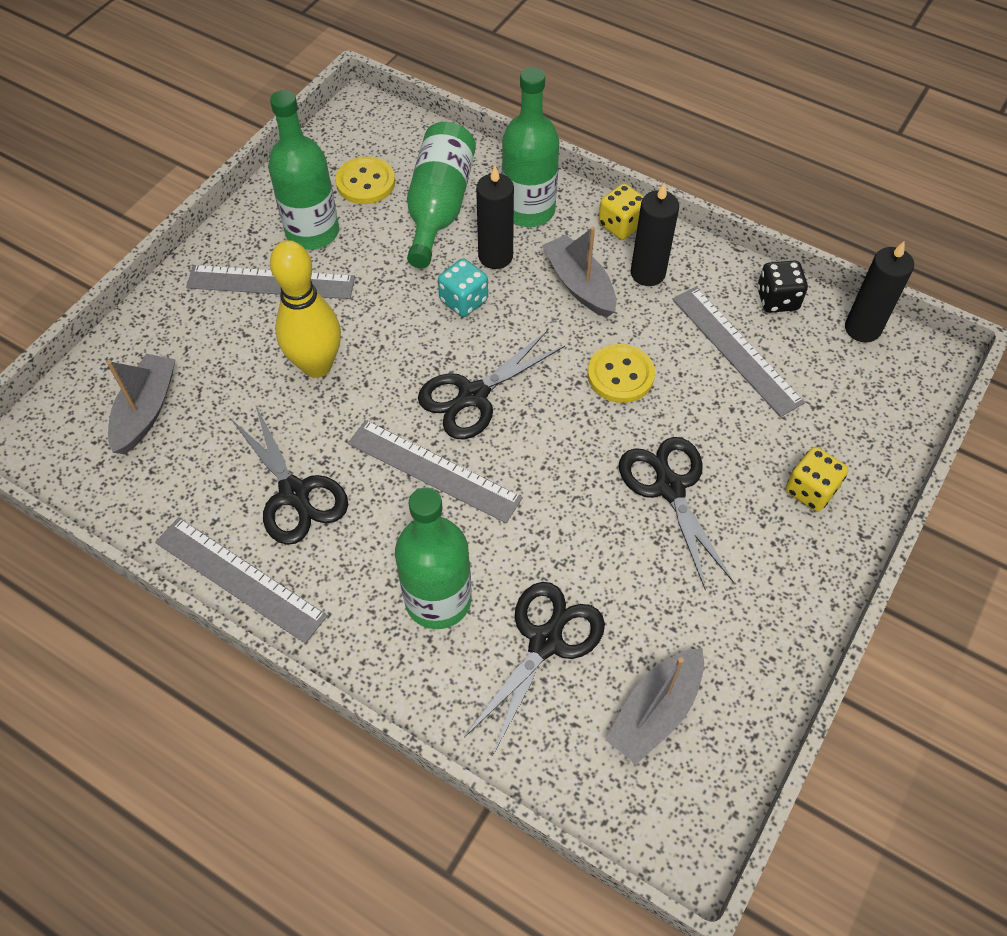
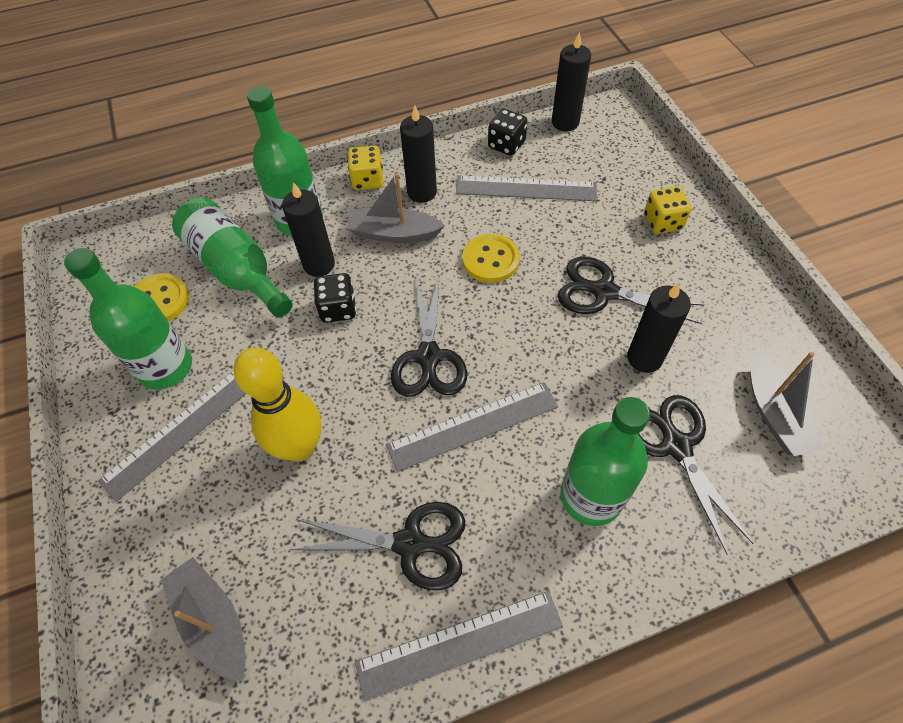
camera: 50 degrees left, 0 degrees up
(464, 300) = (338, 308): turquoise dice -> black dice
(621, 564) = (644, 358): none -> black candle

